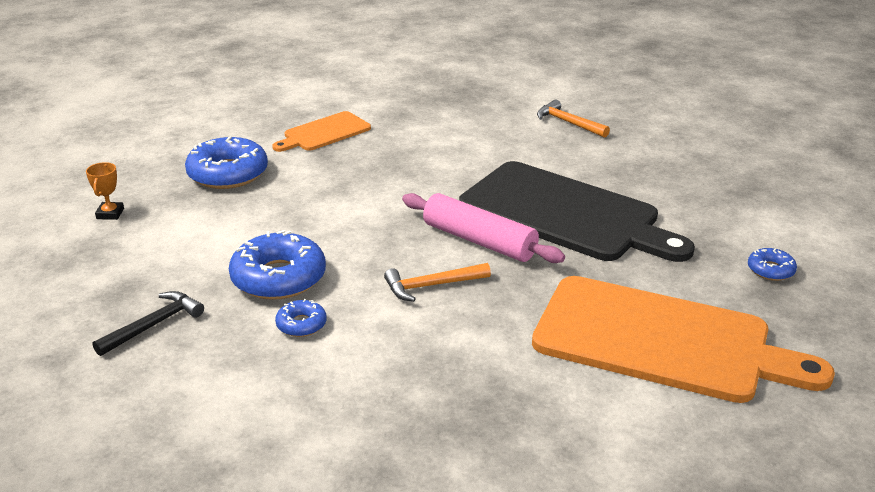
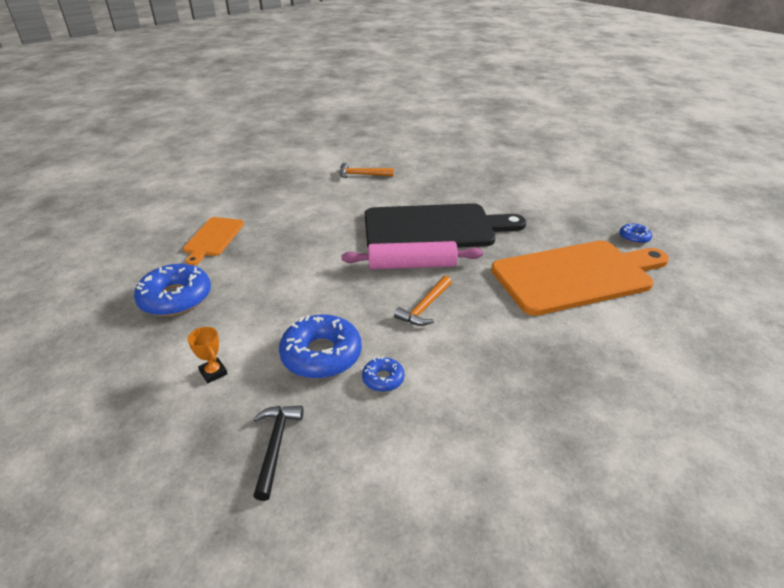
camera: 40 degrees left, 5 degrees up
(110, 214) = (109, 377): orange trophy -> orange trophy (213, 372)
(770, 270) = (565, 215): blue donut -> blue donut (634, 237)

